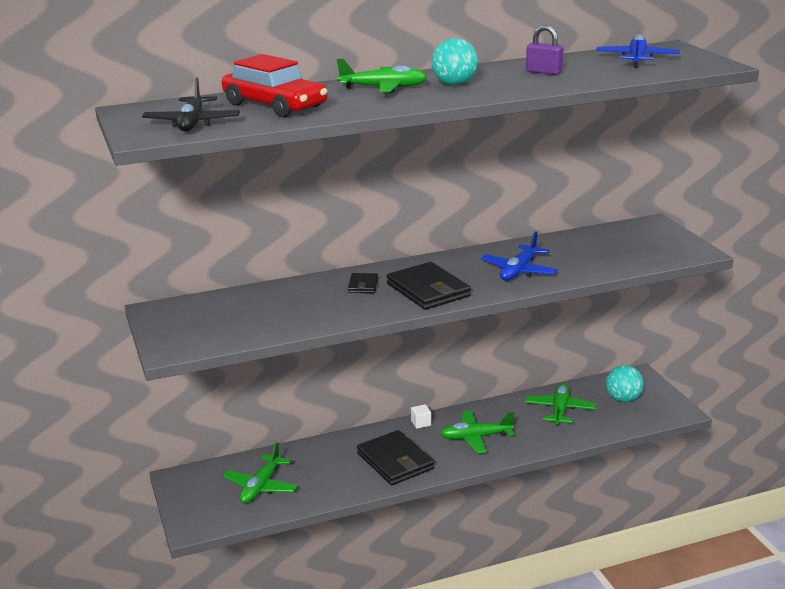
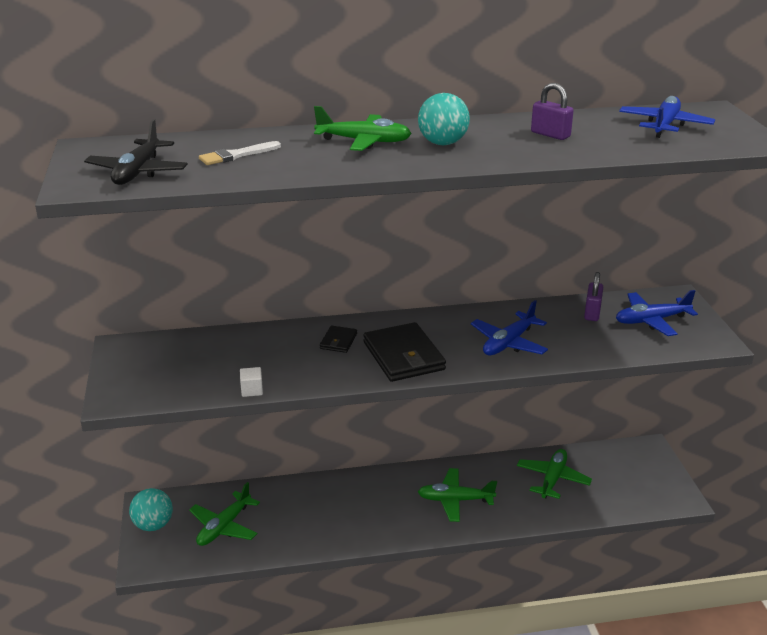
camera: 10 degrees right, 5 degrees up
(274, 105) = (236, 155): red car -> white brush
(395, 461) = (365, 516): black wallet -> none
(421, 423) = (404, 474): white cube -> white cube (252, 390)
(584, 242) = (592, 313): none -> purple padlock
(623, 399) = (624, 475): turquoise ball -> turquoise ball (153, 525)
(638, 242) = (651, 320): none -> blue plane

